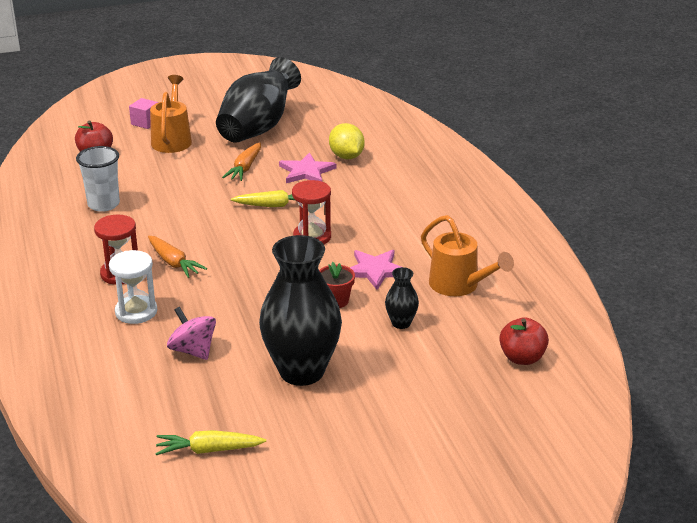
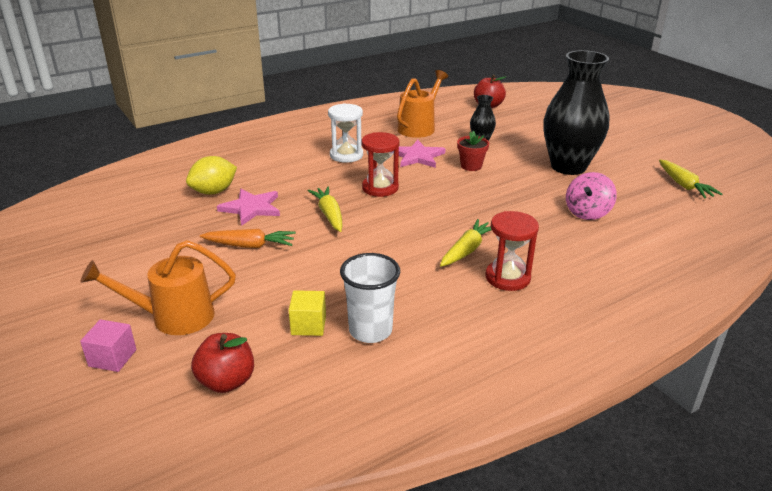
camera: 105 degrees left, 0 degrees up
(127, 183) = (308, 325): none -> yellow cube
(136, 312) = (561, 252): white hourglass -> white hourglass (346, 155)
(173, 263) = (467, 250): orange carrot -> yellow carrot
(258, 128) = (139, 255): black vase -> none

